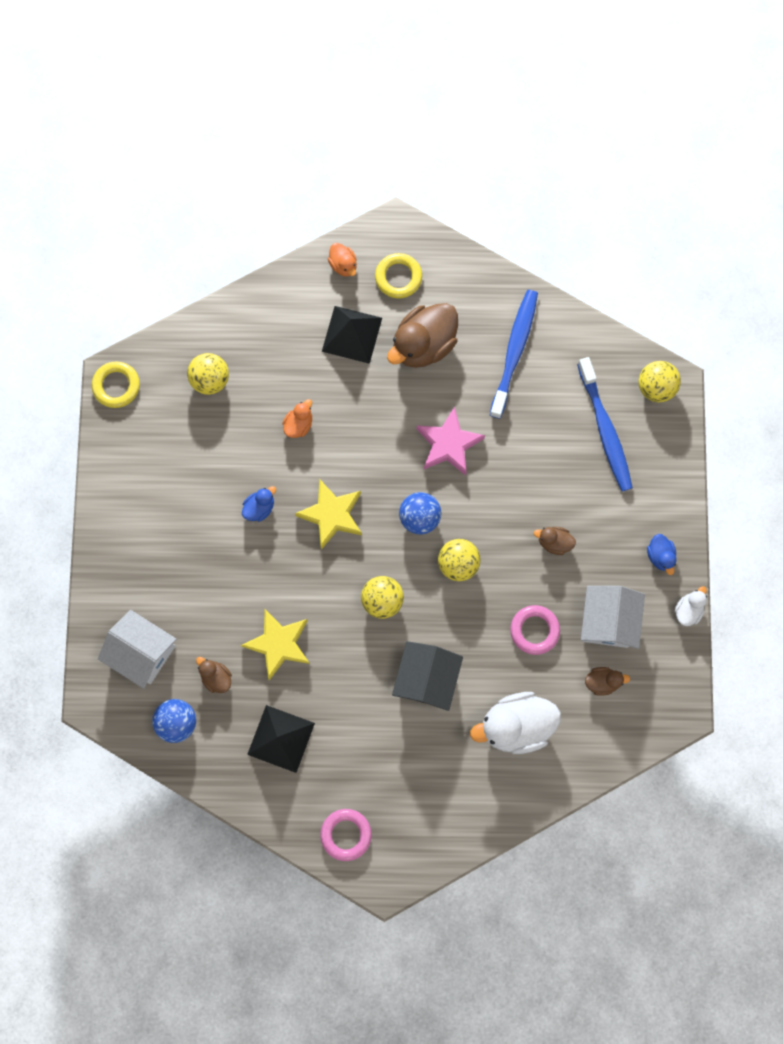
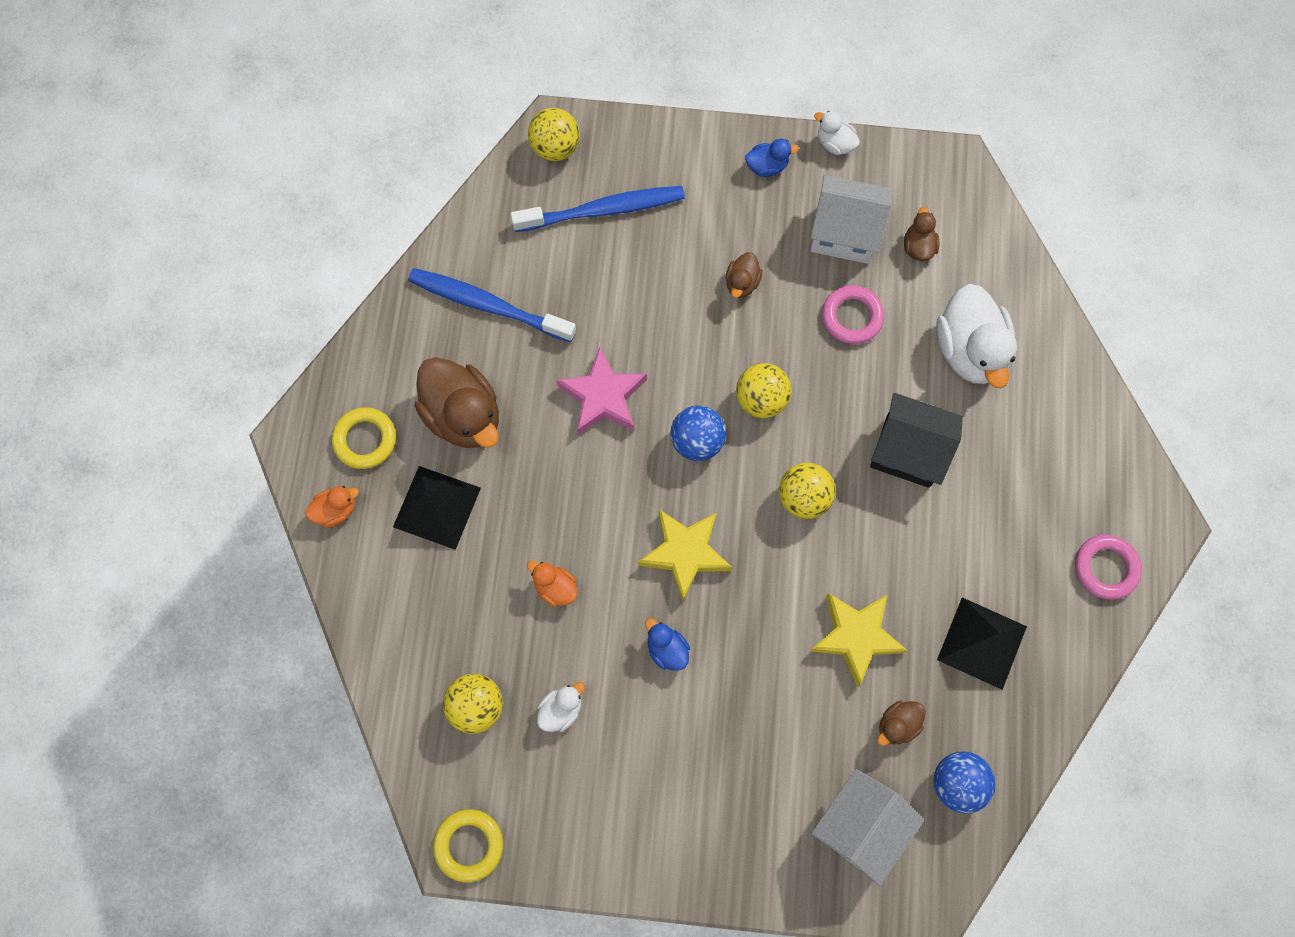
camera: 85 degrees left, 5 degrees down
(211, 437) = (561, 710): none -> white duck

